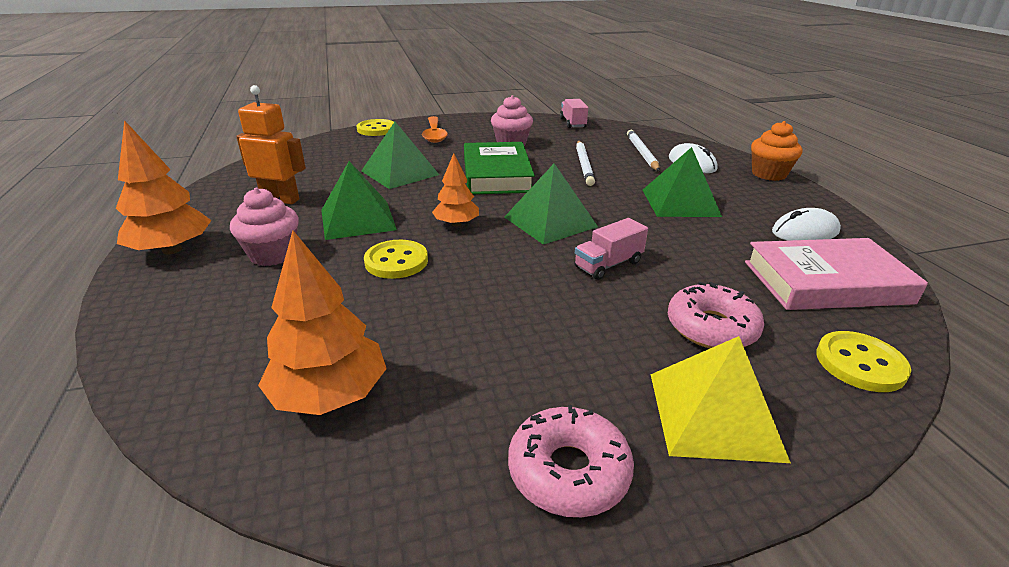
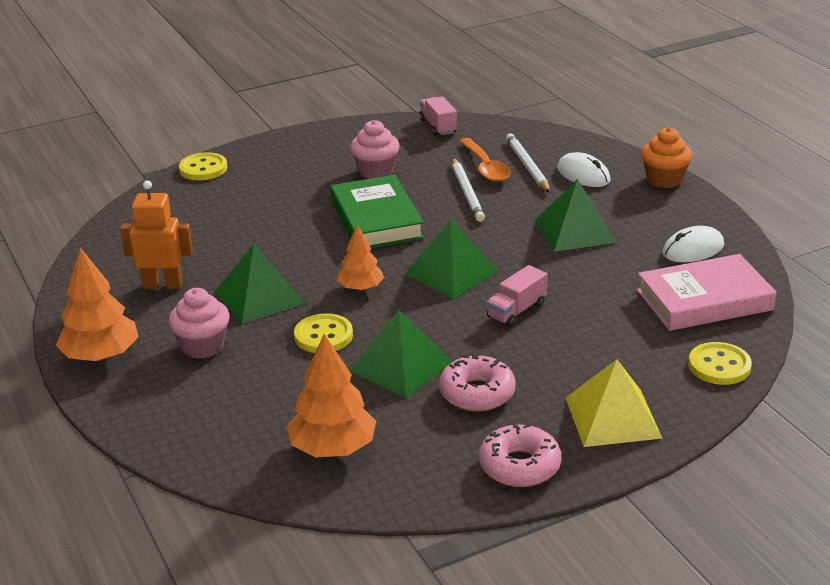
camera: 10 degrees left, 0 degrees up
(400, 172) = (269, 231): green pyramid -> green pyramid (401, 366)
(434, 135) = (279, 168): orange spoon -> orange spoon (486, 167)
(711, 327) = (609, 355): pink donut -> pink donut (477, 393)

